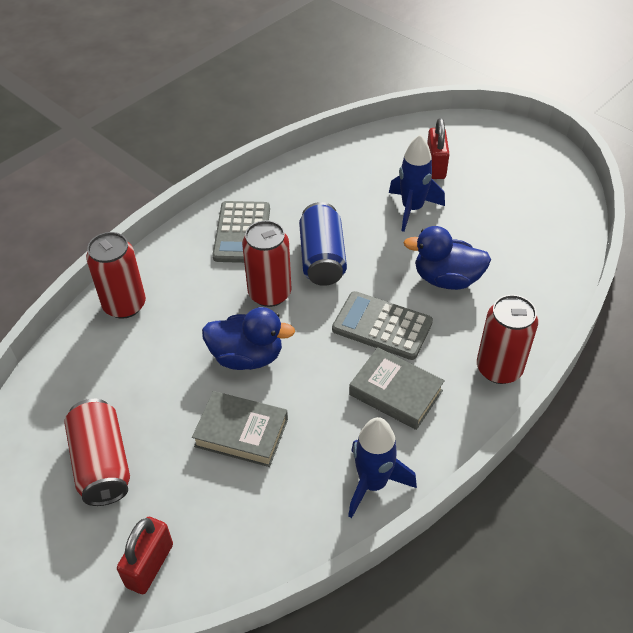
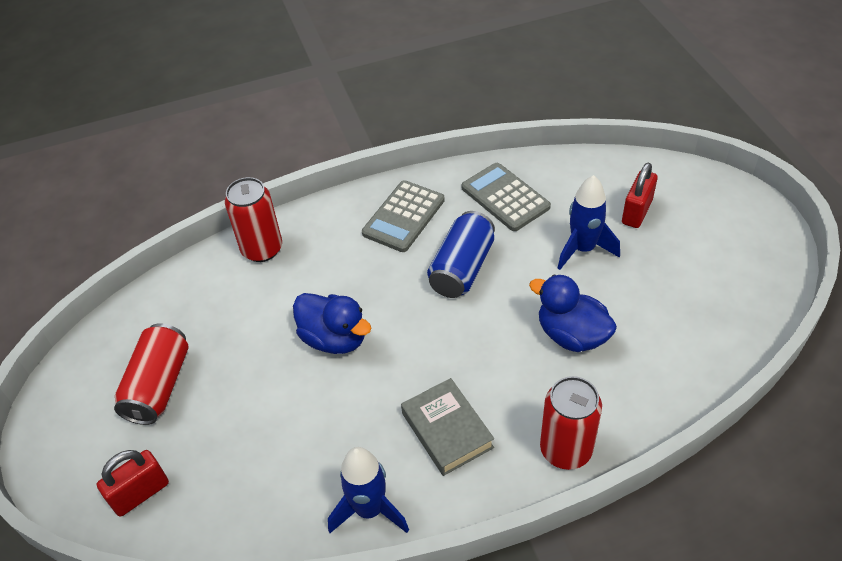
camera: 30 degrees right, 0 degrees up
(241, 433) = (285, 408): grey book -> none
(269, 293) = (392, 285): red can -> none
(382, 326) = (476, 358): grey calculator -> grey calculator (505, 197)

